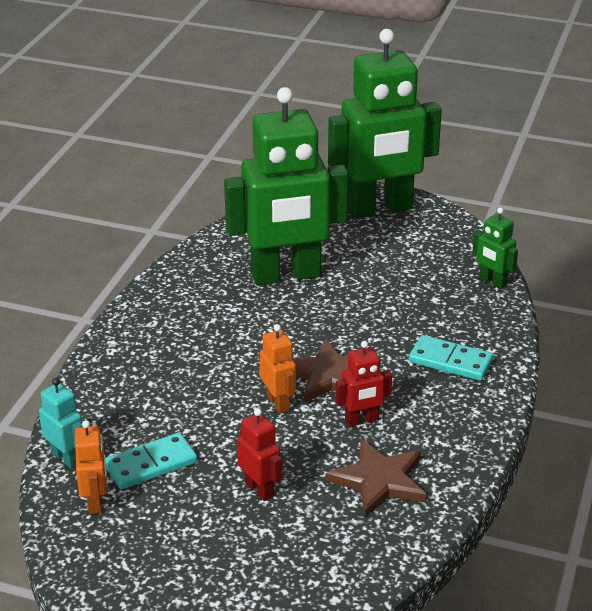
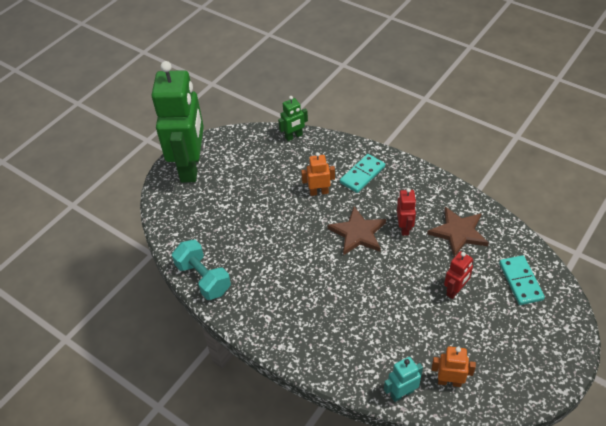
camera: 70 degrees left, 15 degrees up
(151, 464) = (419, 344): turquoise domino -> turquoise domino (520, 281)
(196, 260) = (203, 278): none -> turquoise dumbbell
(259, 489) = (455, 290): red robot -> red robot turned 150 degrees clockwise
(278, 403) = (377, 264): orange robot -> orange robot (319, 192)
(286, 275) = (244, 232): green robot -> none

